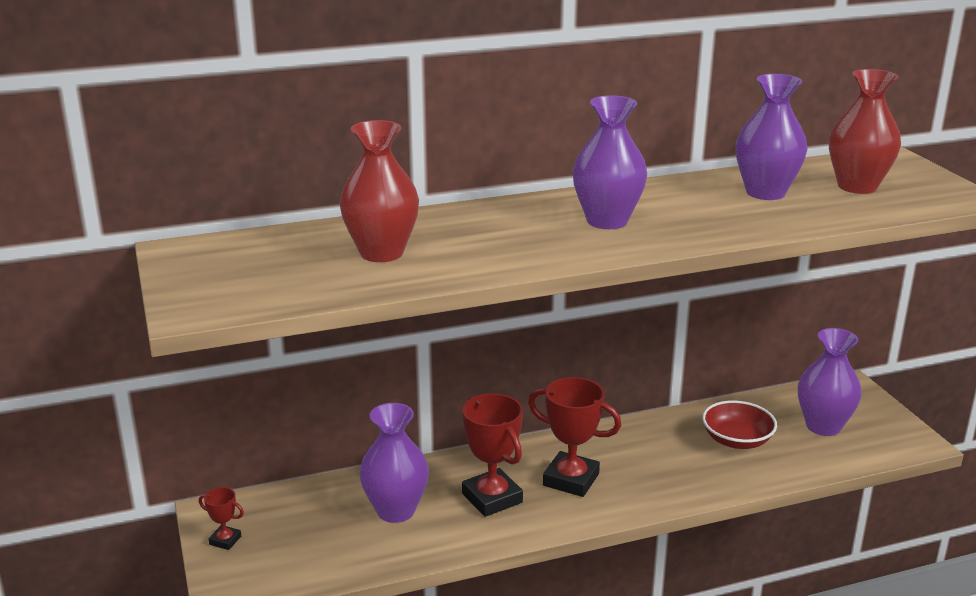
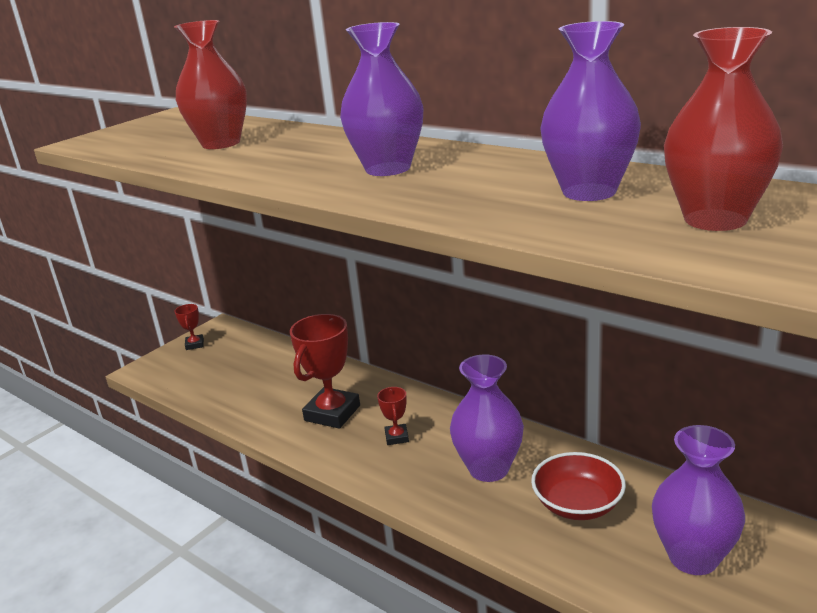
camera: 60 degrees right, 0 degrees up
(396, 510) = (278, 383): purple vase -> purple vase (489, 469)
(571, 479) = (397, 437): red trophy -> red trophy, size x0.49

